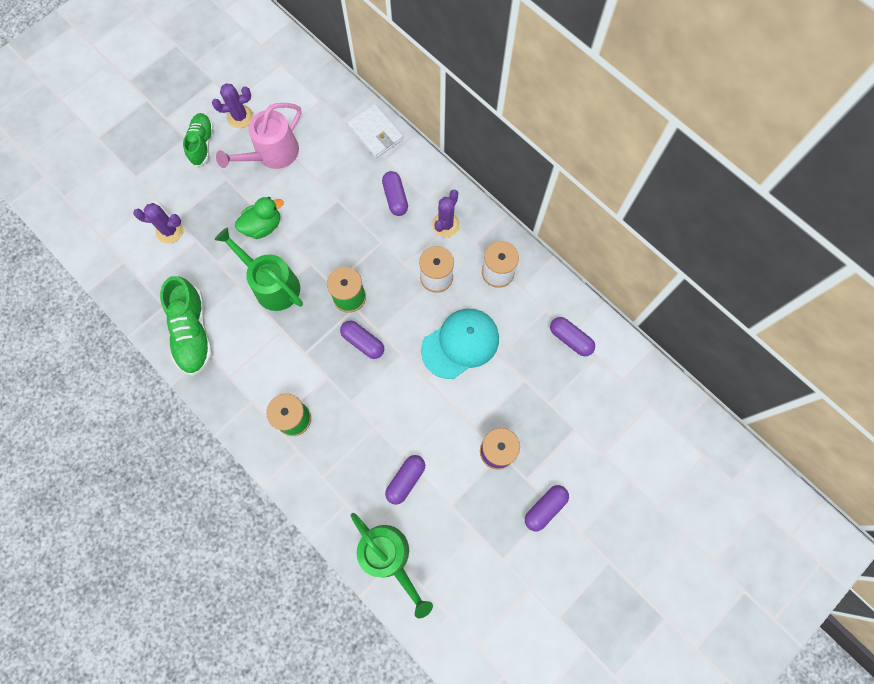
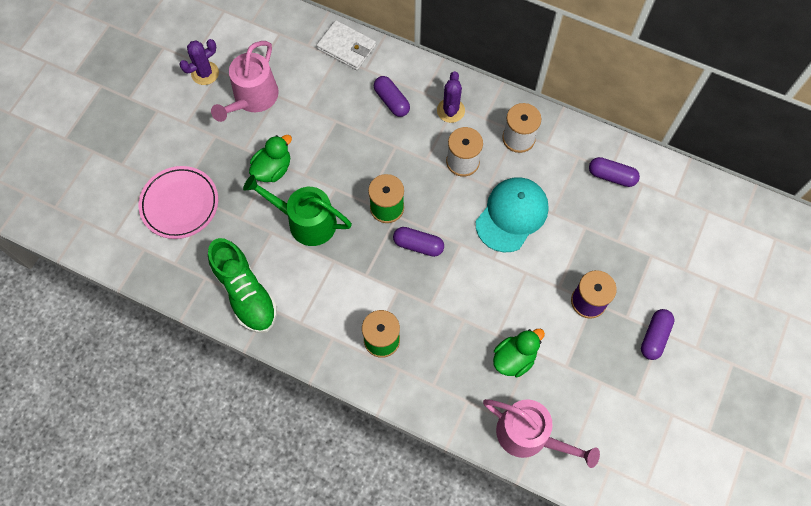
camera: 20 degrees left, 5 degrees down
(170, 231) = (180, 204): purple cactus -> pink plate
(202, 144) = (177, 111): green shoe -> none
(388, 557) = (529, 435): green watering can -> pink watering can
(405, 480) = (514, 358): purple capsule -> green duck

